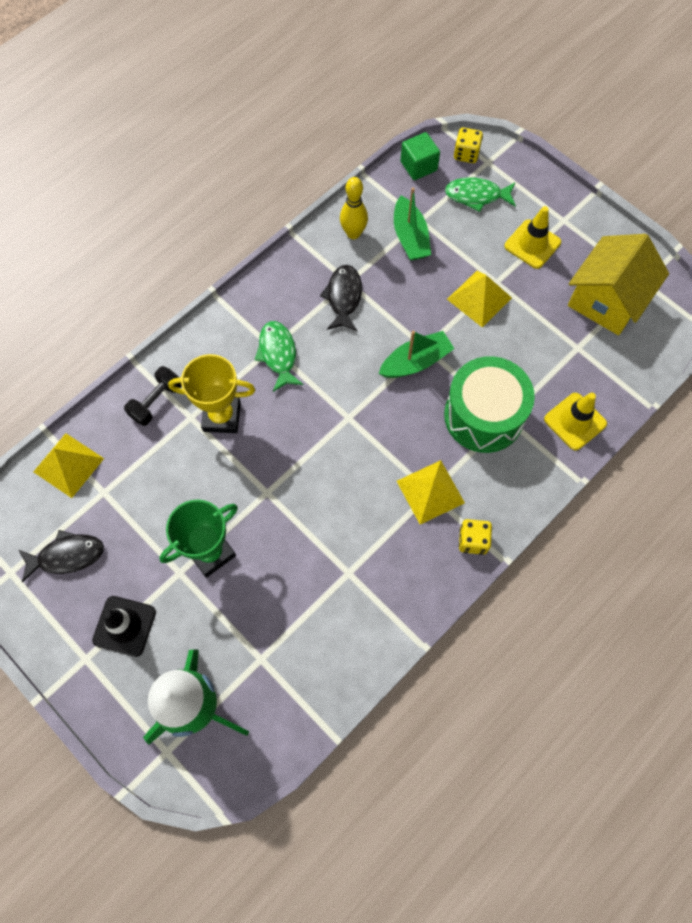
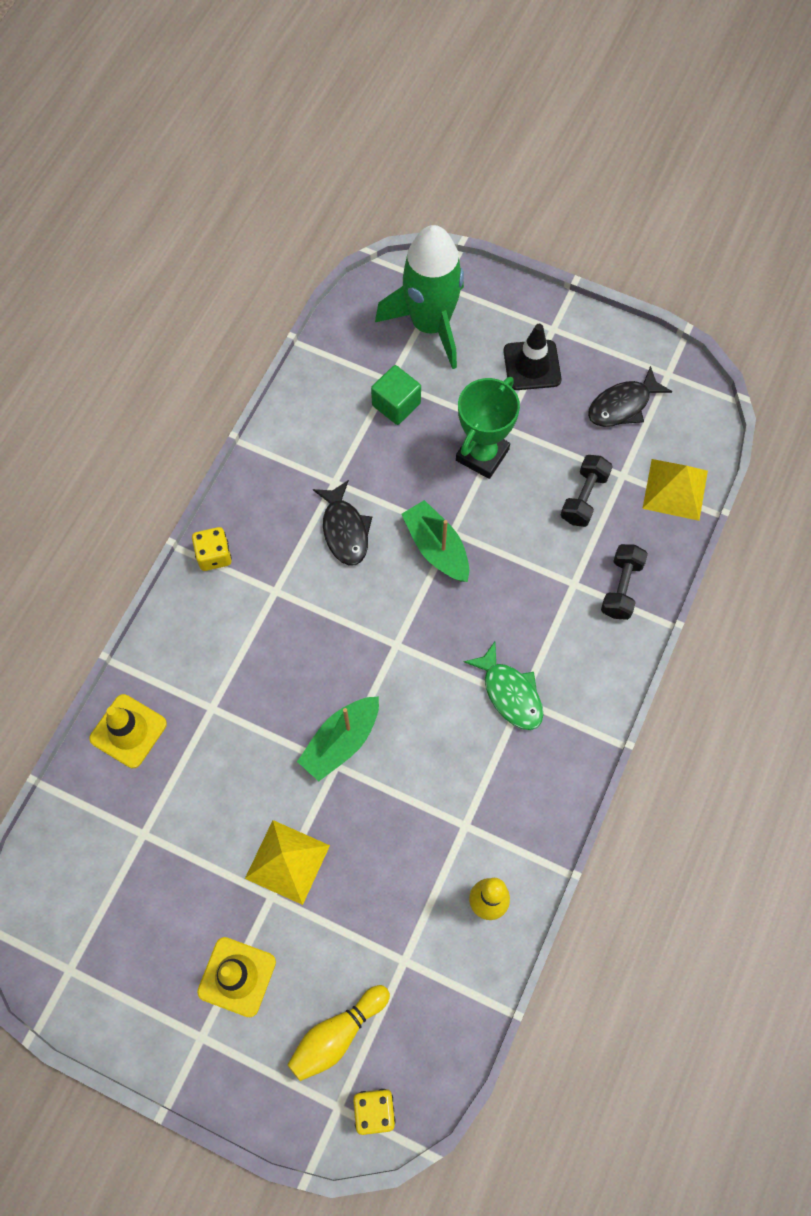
camera: 160 degrees right, 0 degrees up
(145, 484) = (584, 497): none -> black dumbbell
(221, 416) = (539, 596): yellow trophy -> none
(343, 297) = (462, 800): black fish -> black fish (345, 530)
(410, 237) = (408, 926): green boat -> green boat (436, 548)
(418, 166) = (438, 1059): green cube -> green cube (396, 404)
(430, 491) = (275, 592): yellow pyramid -> none
(476, 196) = (337, 1034): green fish -> yellow bowling pin
(483, 415) = (239, 701): green drum -> none
(607, 300) = (117, 921): yellow house -> none

